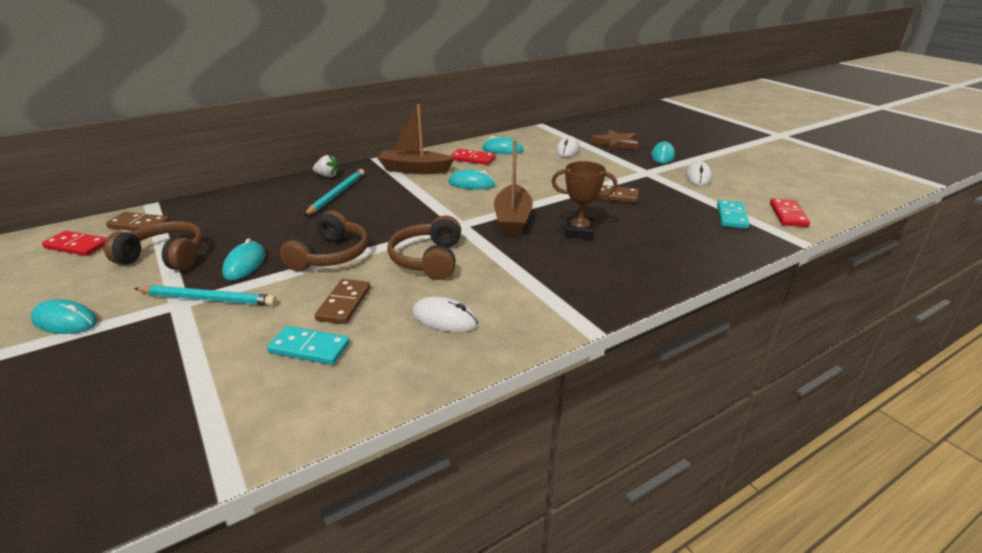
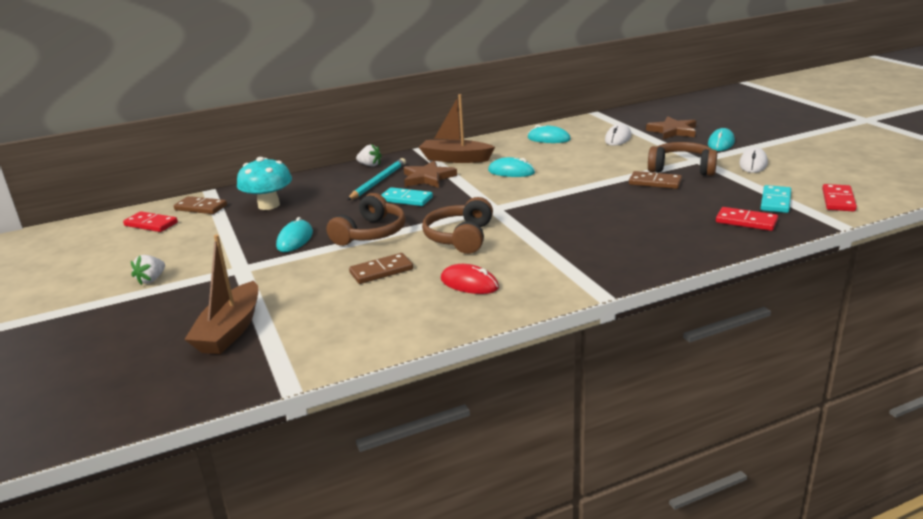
camera: 10 degrees right, 5 degrees down
(65, 321) = (151, 279): turquoise mouse -> white strawberry
(165, 257) = (226, 233): brown headphones -> brown headphones (682, 169)
(208, 299) = (265, 265): turquoise pencil -> none
(217, 222) = (269, 205): none -> turquoise mushroom
(309, 348) = (351, 303): turquoise domino -> turquoise domino (406, 199)
(344, 304) = (381, 271): brown domino -> brown domino turned 45 degrees clockwise
(388, 190) = (428, 178): none -> brown star
(444, 318) = (469, 283): white mouse -> red mouse
(473, 159) = (516, 148): red domino -> red domino (746, 221)
(512, 219) = (547, 203): brown boat -> brown boat (230, 330)
(579, 231) = (611, 215): brown trophy -> none

